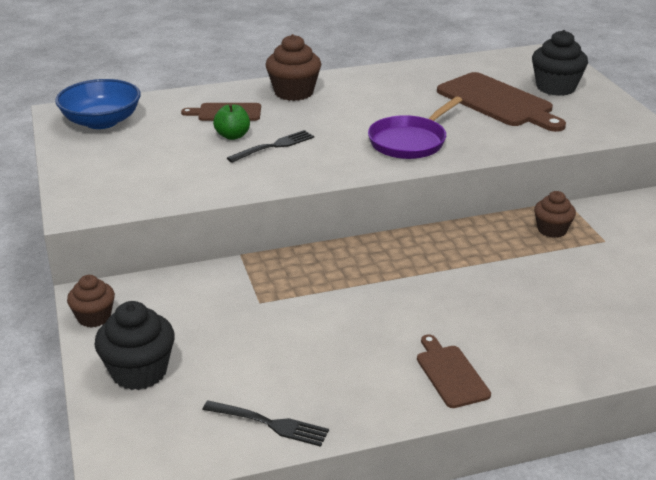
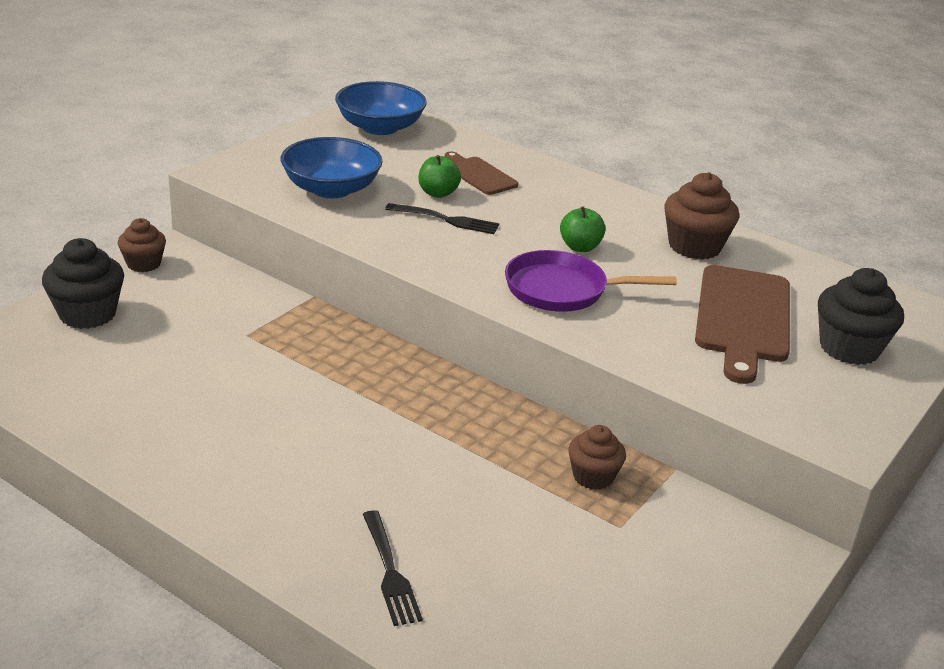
camera: 50 degrees right, 0 degrees up
(171, 172) = (331, 189): none -> blue bowl
(268, 423) = (68, 405): black fork -> black fork (389, 571)
(294, 92) = (573, 193): brown cupcake -> brown cupcake (694, 246)
(365, 116) = (580, 247): none -> green apple
(450, 374) = (234, 488): brown cutting board -> none

